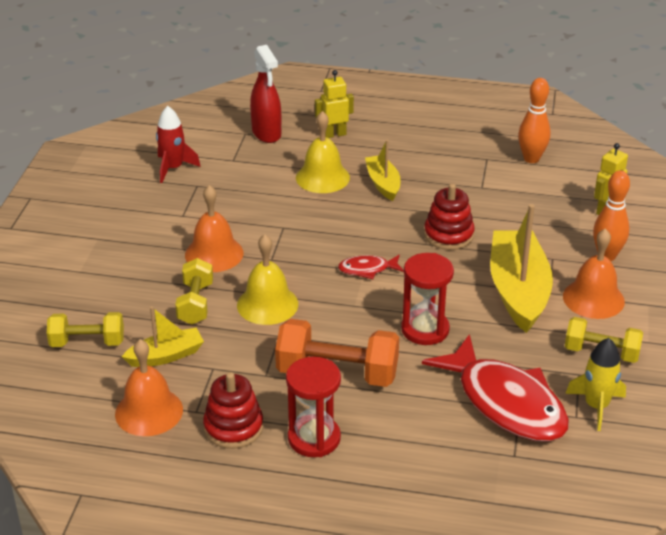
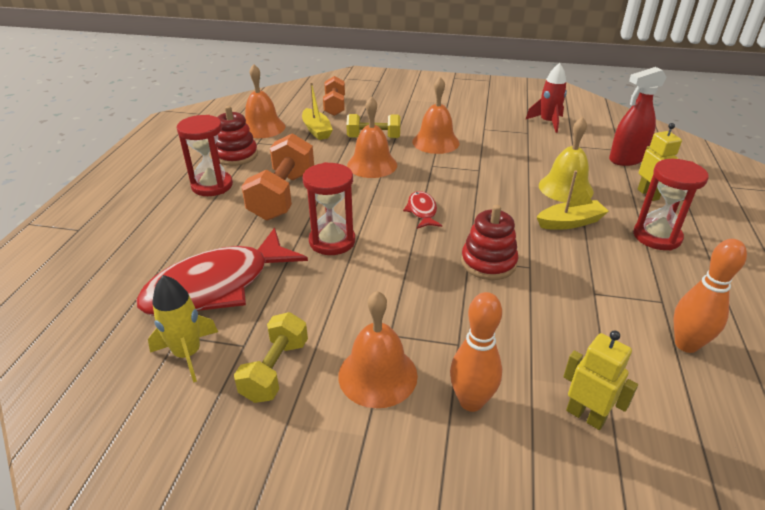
camera: 90 degrees right, 0 degrees up
(87, 342) = (334, 106): yellow dumbbell -> orange dumbbell
(267, 304) = (372, 165): yellow bell -> orange bell
(402, 144) = (657, 236): none -> red hourglass
(518, 291) = (392, 308): yellow boat -> none

